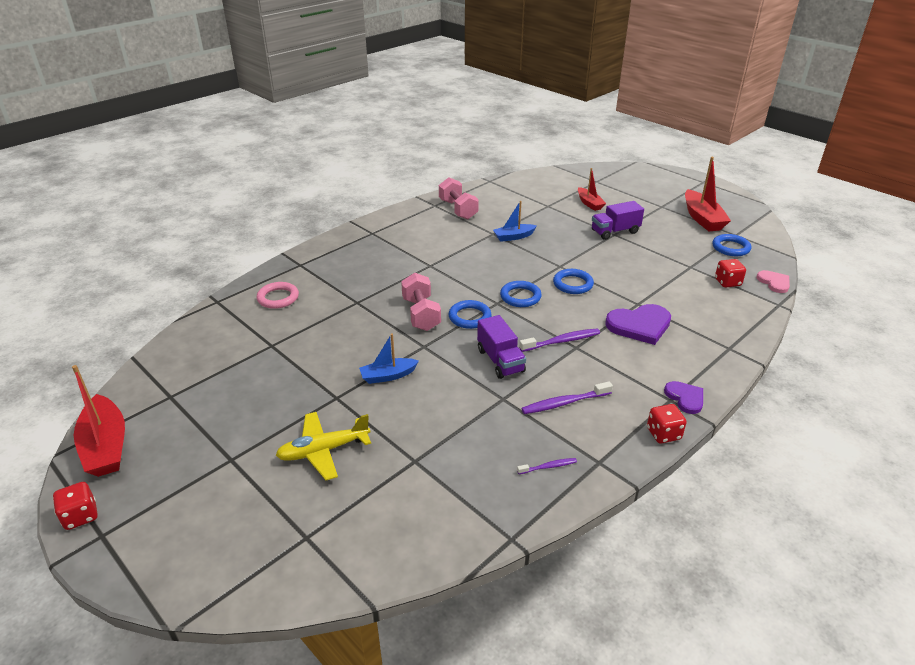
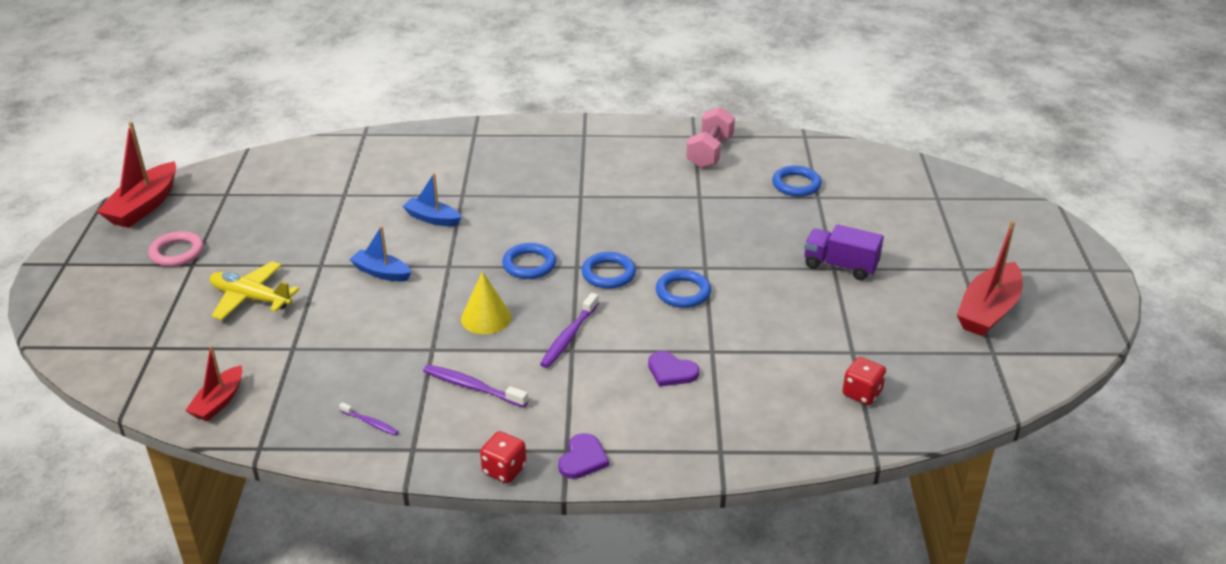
camera: 45 degrees right, 0 degrees up
(80, 516) = (72, 244): red dice -> none
(278, 298) = (410, 156): pink ring -> pink ring (177, 252)
(421, 314) = (494, 237): pink dumbbell -> none
(500, 361) = (486, 318): purple truck -> yellow cone
(513, 237) = (714, 211): blue boat -> blue boat (432, 218)
(561, 341) = (569, 337): purple toothbrush -> purple toothbrush turned 90 degrees clockwise
(589, 203) = (874, 219): red boat -> red boat (219, 402)
(639, 325) = (671, 371): purple heart -> purple heart, size x0.59
(730, 248) = (951, 362): blue ring -> blue ring (796, 184)
(774, 282) = (922, 429): pink heart -> none

